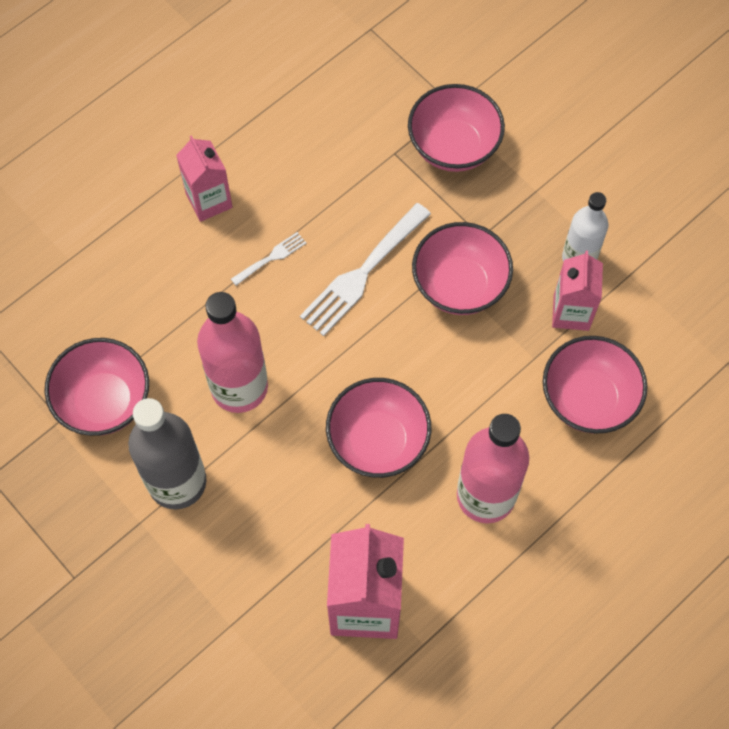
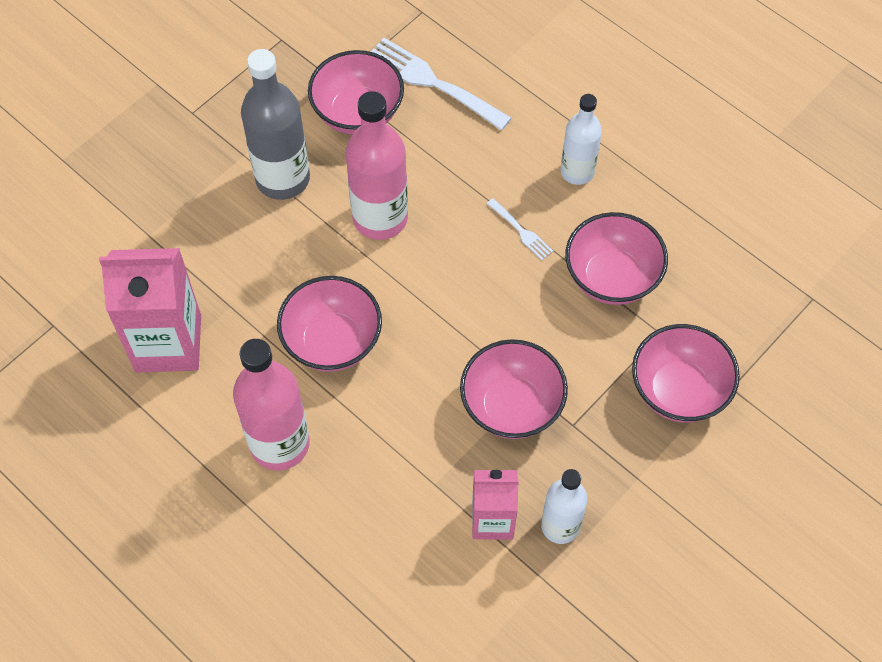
camera: 85 degrees right, 5 degrees down
(209, 200) = (577, 171): pink carton -> white bottle
(362, 273) = (514, 314): white fork -> white fork (432, 82)
(588, 399) = (392, 540): pink bowl -> pink bowl (611, 277)

